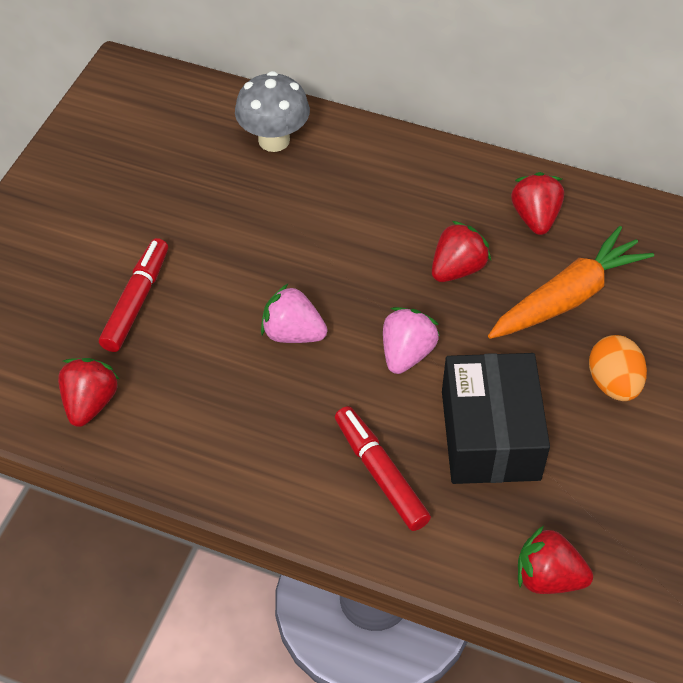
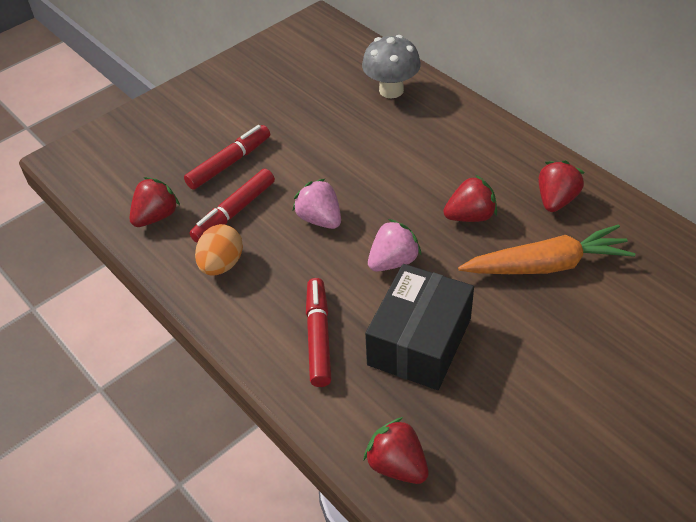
camera: 30 degrees right, 5 degrees down
(185, 362) = (234, 212): none -> red marker
(613, 383) = (544, 341): orange egg -> orange egg (221, 264)

